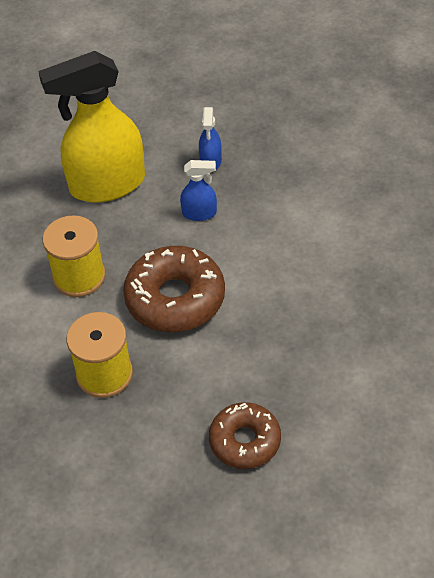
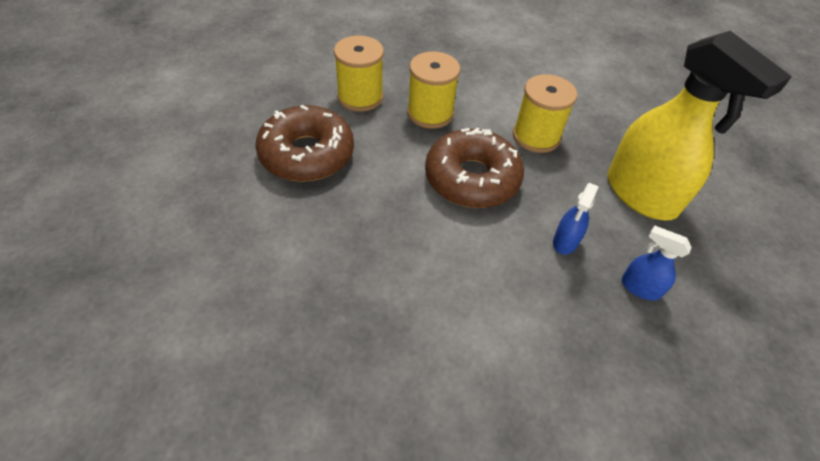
camera: 115 degrees right, 0 degrees up
(107, 184) = (641, 195): yellow spray bottle -> yellow spray bottle turned 135 degrees clockwise
(122, 451) = (360, 97): none -> yellow spool
(245, 441) = (307, 154): brown donut -> brown donut, size x1.55

